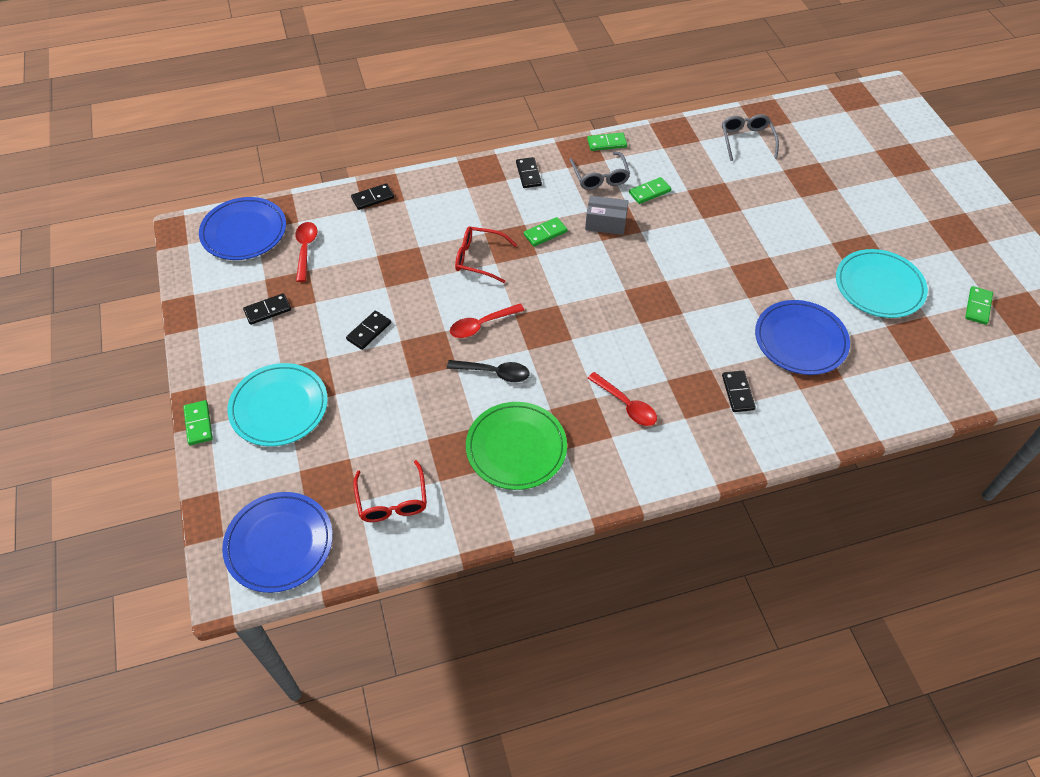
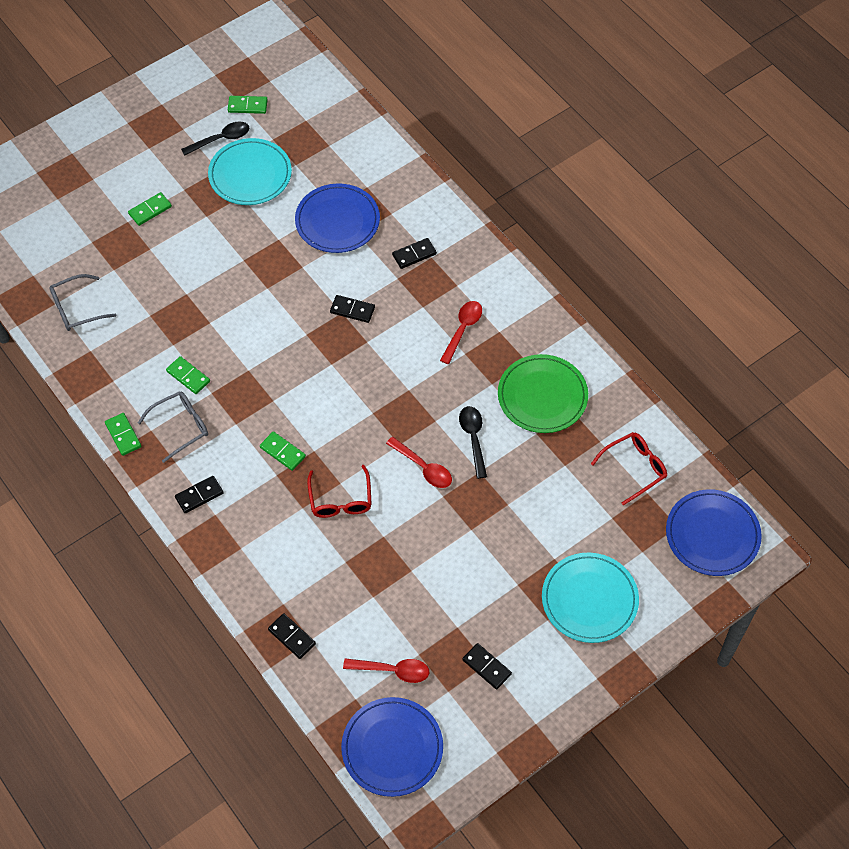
camera: 110 degrees left, 5 degrees up
(198, 424) = (638, 660): green domino -> green domino (150, 210)
(305, 249) = (392, 670): red spoon -> red spoon turned 150 degrees counterclockwise
(369, 331) = (472, 561): black domino -> black domino (352, 310)
(605, 223) = (248, 403): grey box -> none
(932, 275) = (221, 139): none -> black spoon

